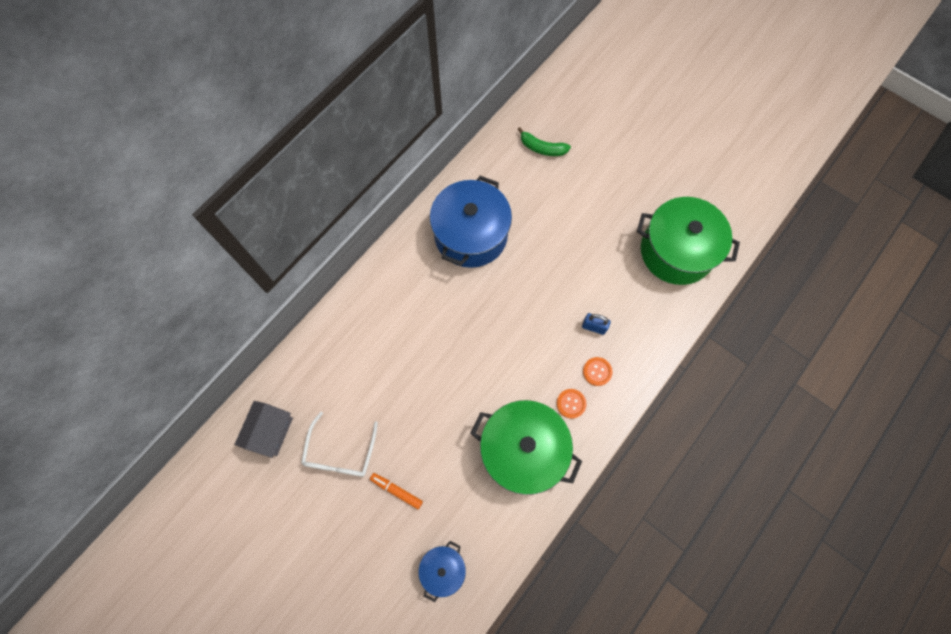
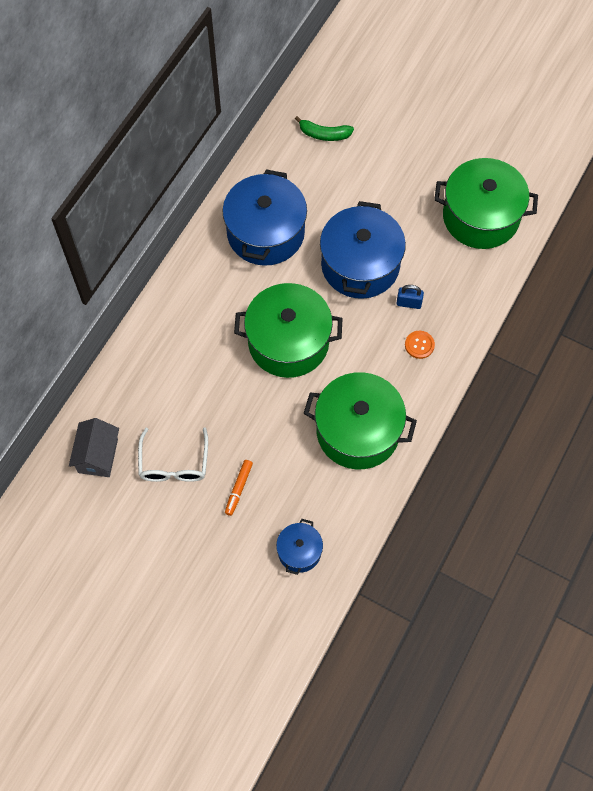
camera: 10 degrees left, 5 degrees down
(396, 490) = (238, 489): orange marker -> orange marker turned 90 degrees counterclockwise
(472, 347) = (288, 342): none -> green pot
(554, 281) = (360, 265): none -> blue pot
(571, 403) = (398, 379): orange button -> none

